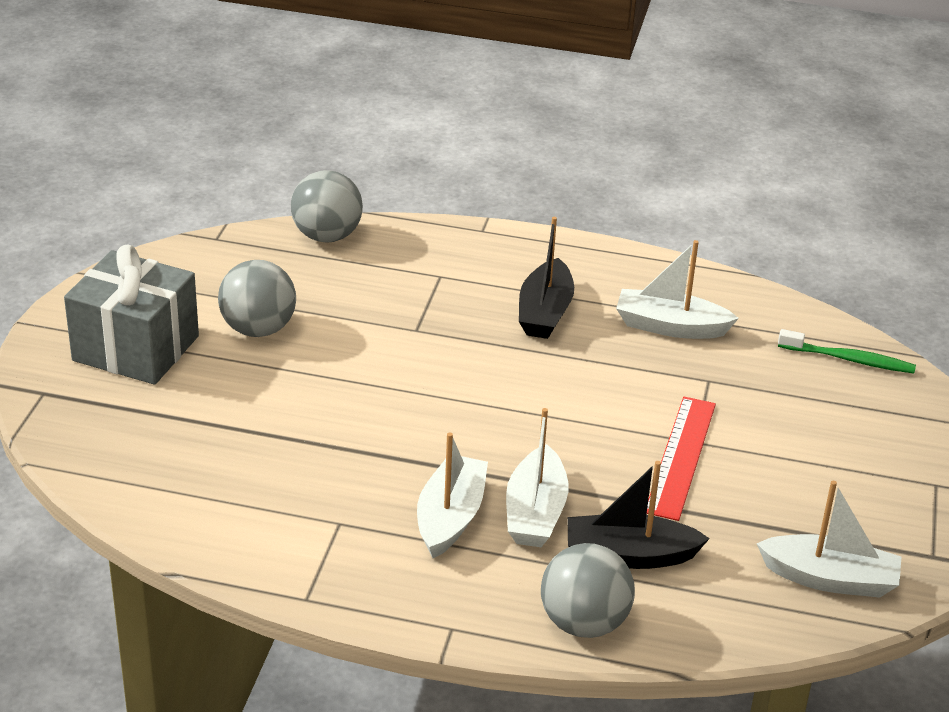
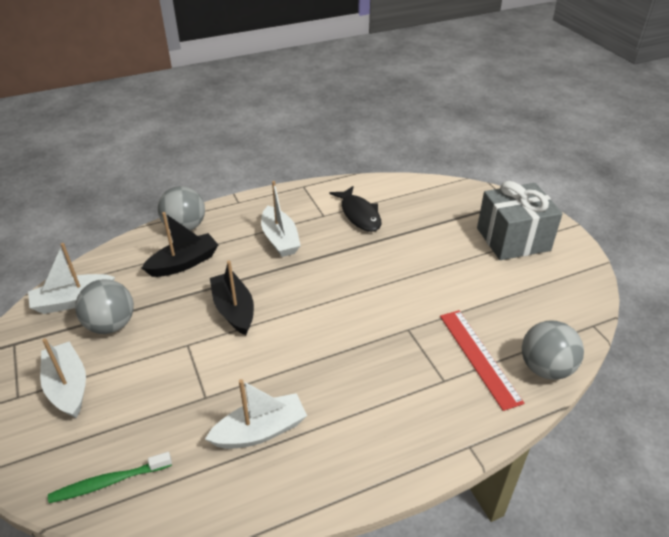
camera: 145 degrees right, 5 degrees up
(258, 329) = (481, 280): grey ball -> grey ball (111, 325)
(285, 493) = (359, 214): none -> black fish
(535, 512) = (244, 260): white boat -> white boat (68, 387)
(544, 312) = (351, 390): black boat -> black boat (234, 310)
(681, 457) = (189, 329): red ruler -> red ruler (479, 357)

